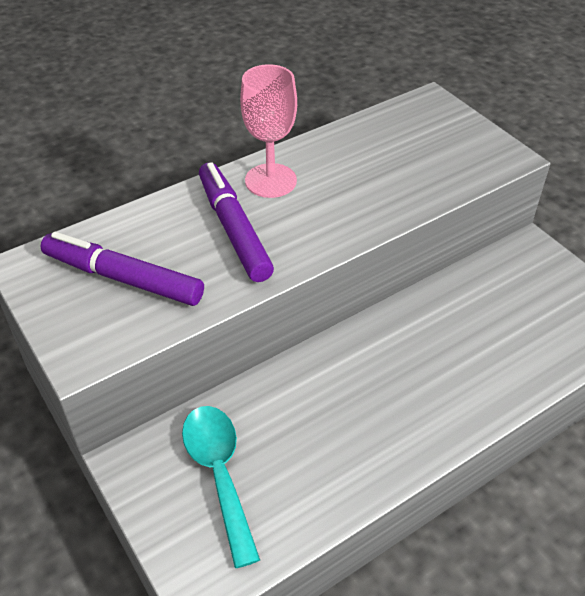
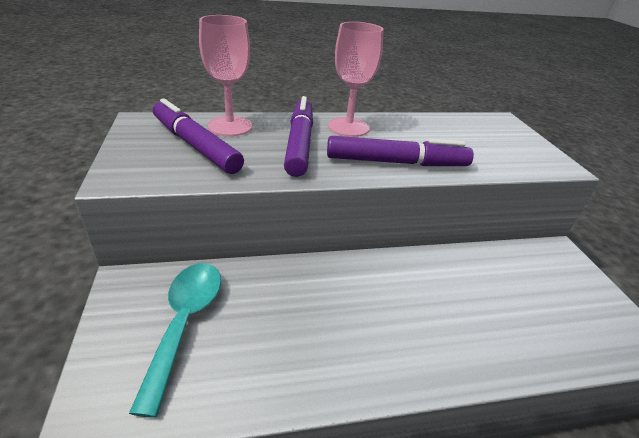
camera: 20 degrees right, 10 degrees down
(138, 232) = (230, 126): none -> pink goblet
(350, 218) = (396, 163): none -> purple marker

